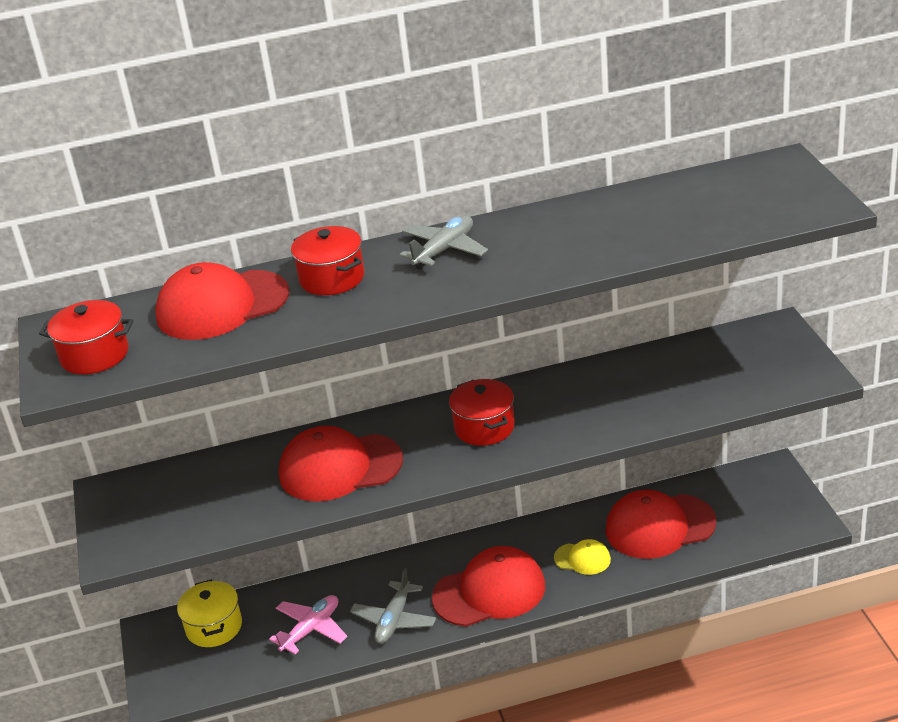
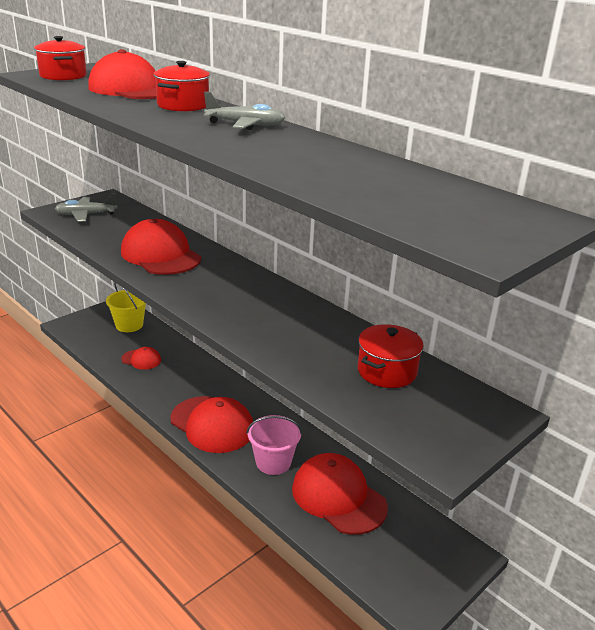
camera: 55 degrees right, 5 degrees down
(214, 627) = (129, 325): yellow pot -> yellow bucket
(311, 629) = (141, 359): pink plane -> red cap
(394, 620) = (164, 390): grey plane -> grey plane (86, 215)
(484, 427) = (237, 295): red pot -> red pot (387, 371)
(582, 559) = (273, 462): yellow cap -> pink bucket

